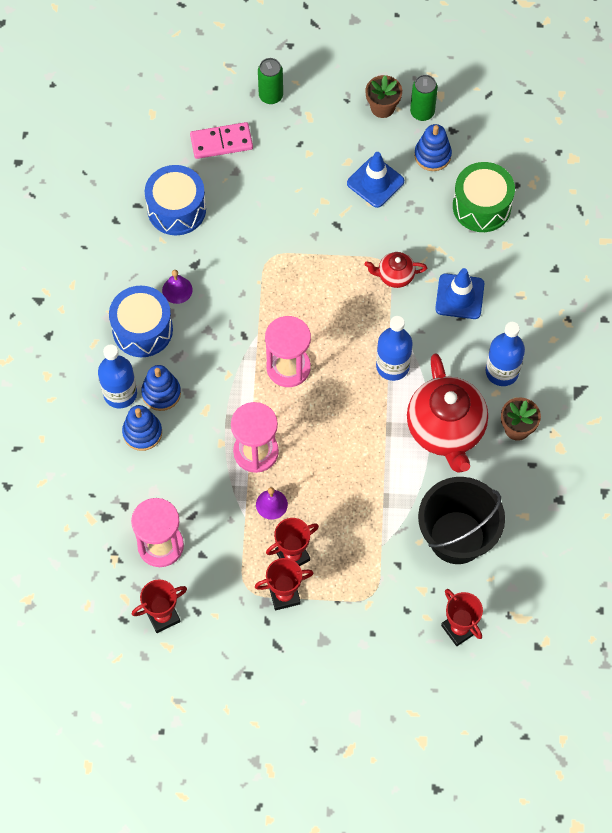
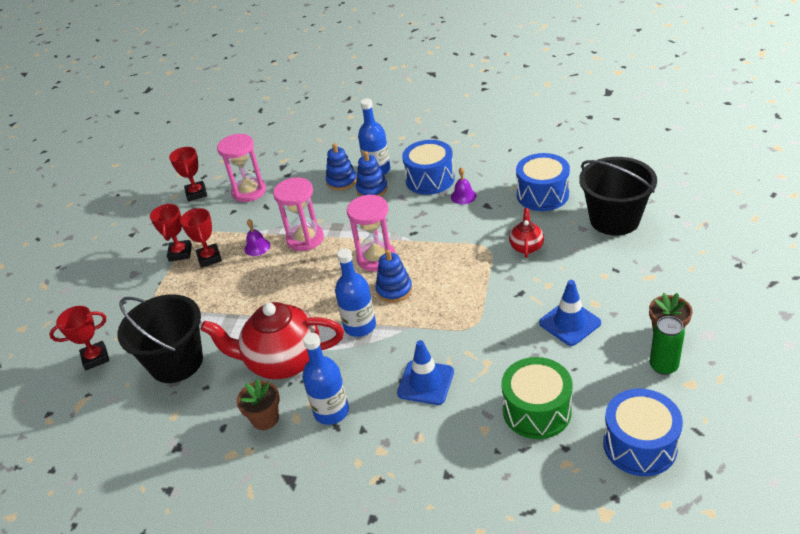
camera: 105 degrees right, 25 degrees down
(221, 142) = (614, 219): pink domino -> black bucket
(271, 96) = (672, 251): green can -> none
(395, 276) = (457, 333): red teapot -> red teapot (526, 247)
(432, 155) = (605, 371): blue stacking toy -> blue stacking toy (394, 290)
(507, 134) = (639, 445): none -> blue drum

